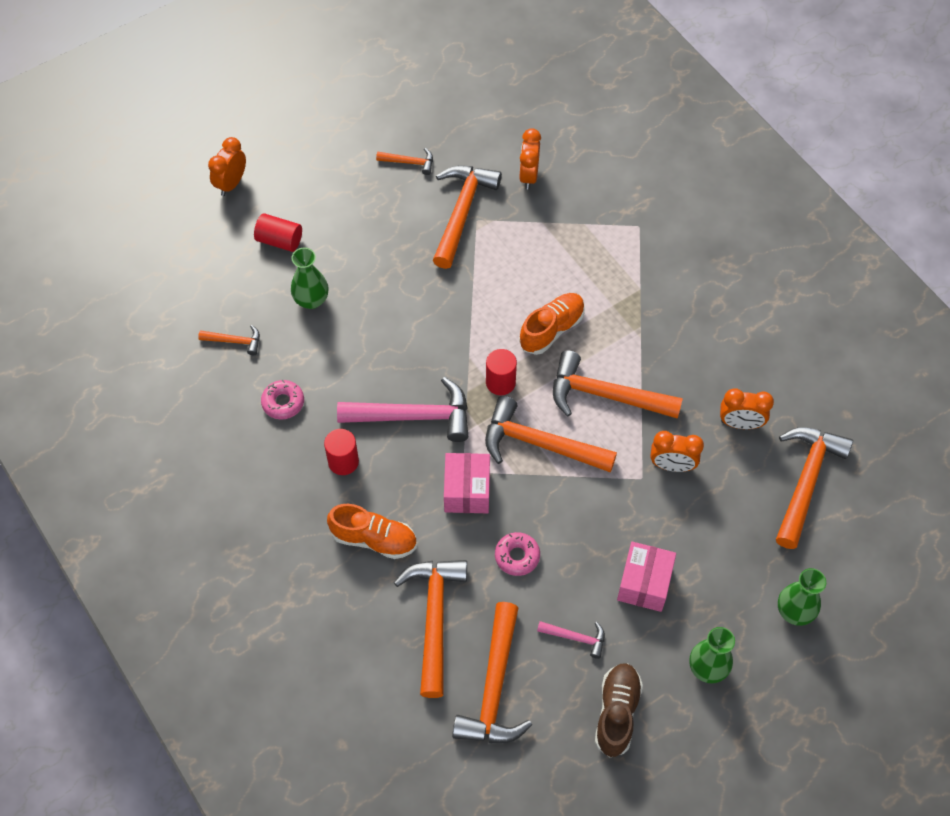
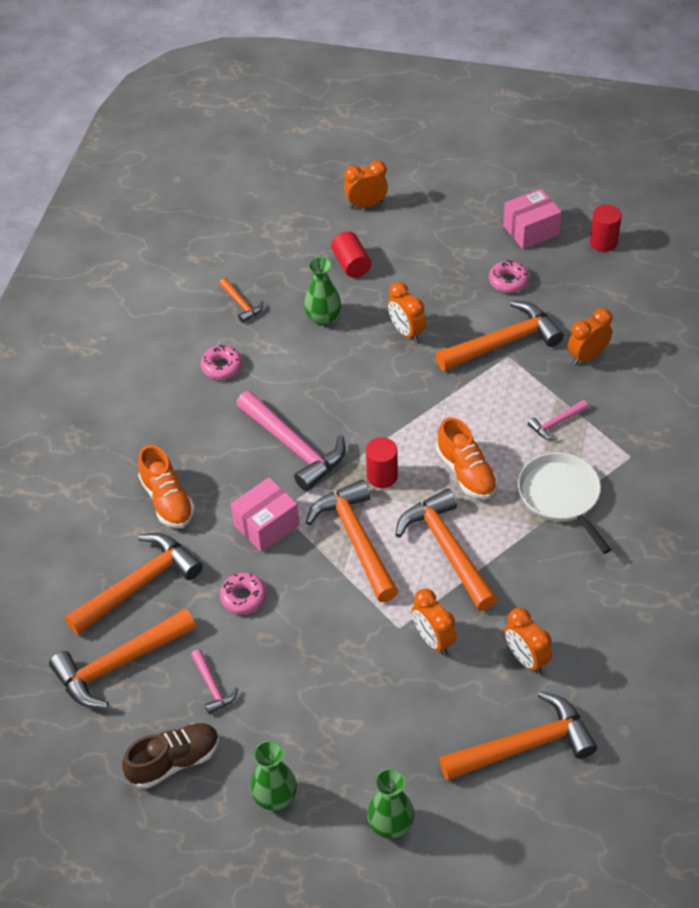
camera: 50 degrees right, 10 degrees down
(343, 461) = (211, 435): red cylinder -> red cylinder (603, 242)
(385, 260) = (406, 332): none -> orange clock
(409, 162) = (508, 281): orange hammer -> pink donut
(551, 329) = (466, 472): orange shoe -> orange shoe turned 60 degrees clockwise
(566, 242) = (556, 423): none -> pink hammer
(630, 292) = (561, 496): none -> white pan
(644, 583) = (306, 698): pink box -> pink box (531, 230)

